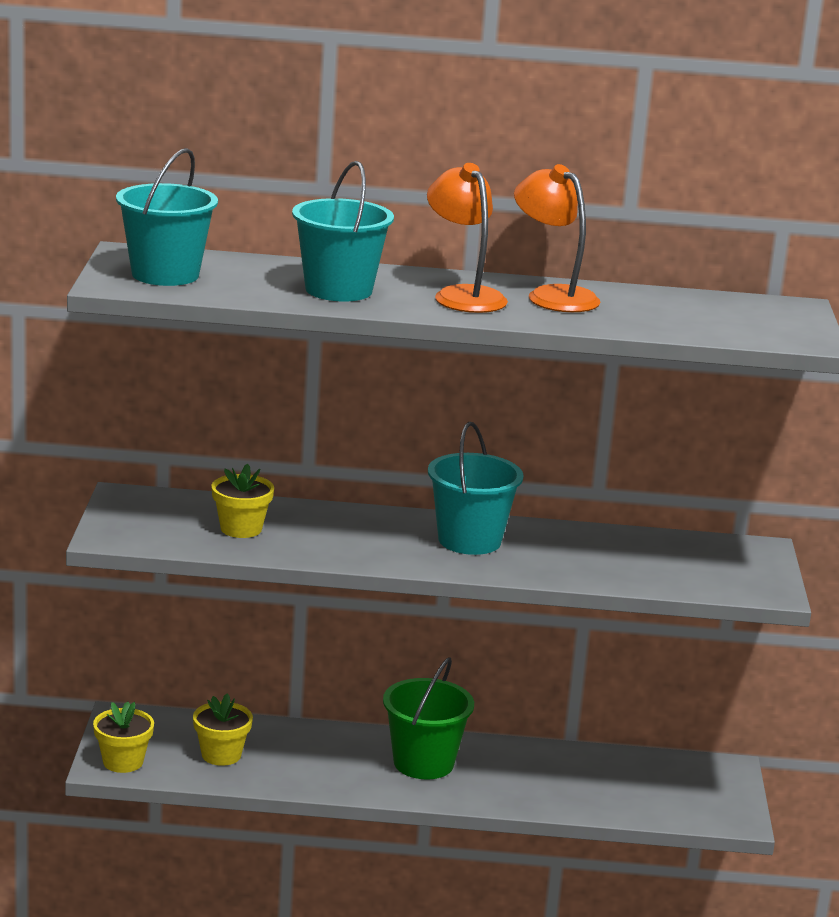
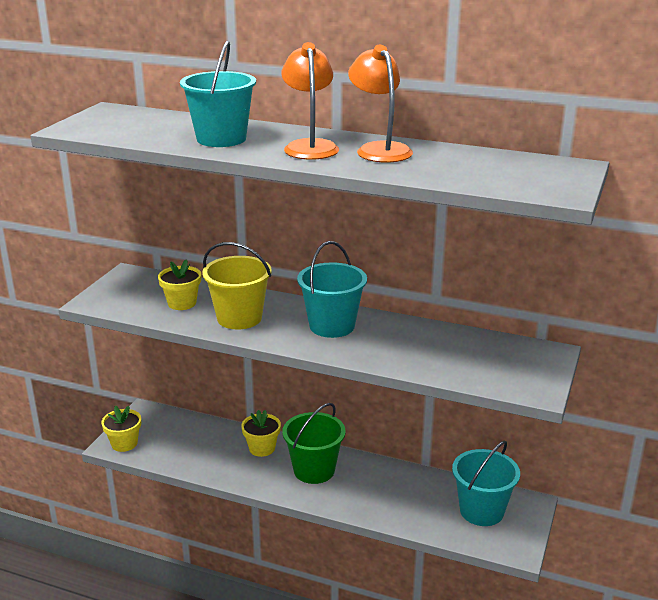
camera: 20 degrees right, 5 degrees up
(165, 274) = (113, 124): turquoise bucket -> turquoise bucket (481, 511)
(221, 755) = (187, 446): yellow flower pot -> yellow flower pot (262, 448)
(338, 541) = (239, 318): none -> yellow bucket

